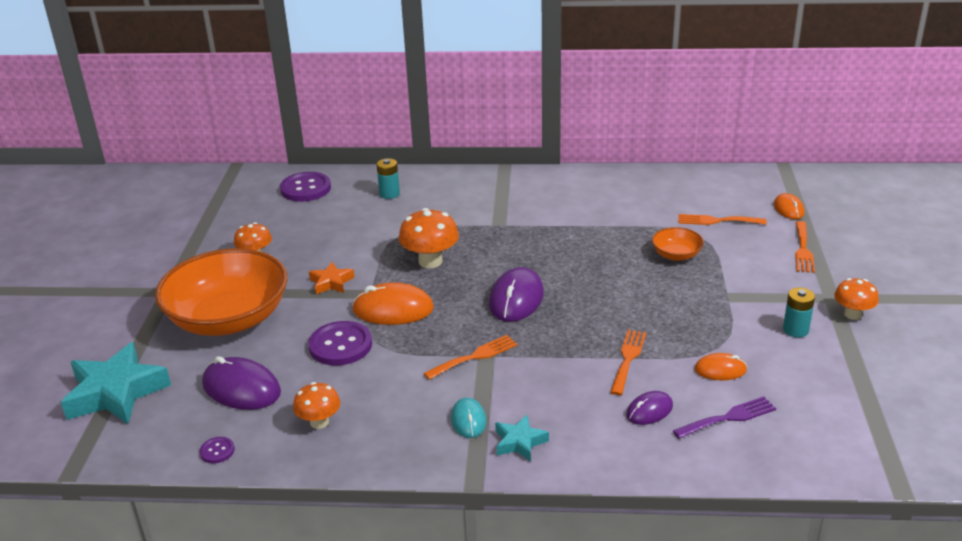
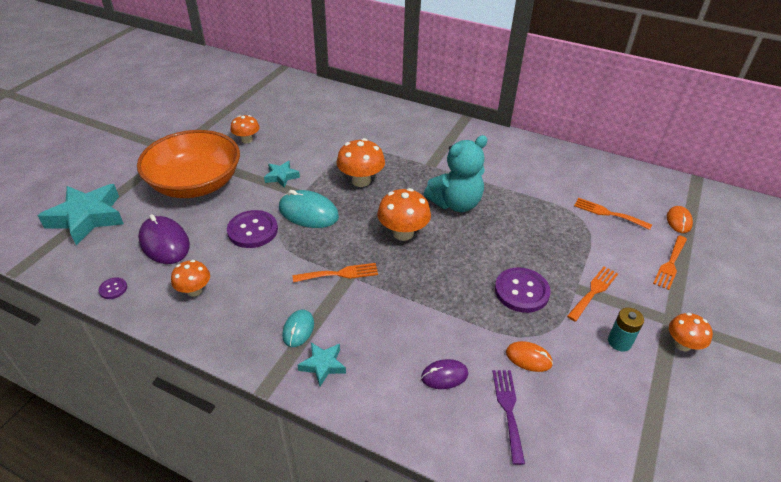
camera: 20 degrees right, 10 degrees up
(305, 189) = (315, 97): purple button -> purple button (521, 291)
(331, 282) = (281, 176): orange star -> turquoise star
(389, 194) = (368, 117): turquoise battery -> none
(393, 309) = (308, 212): orange mouse -> turquoise mouse
(516, 299) = (403, 233): purple mouse -> orange mushroom
(553, 255) = (456, 203): none -> turquoise teddy bear
(628, 359) = (457, 318): orange fork -> orange fork (593, 291)
(676, 255) = (555, 234): orange bowl -> none
(729, 417) = (508, 409): purple fork -> purple fork turned 90 degrees counterclockwise

